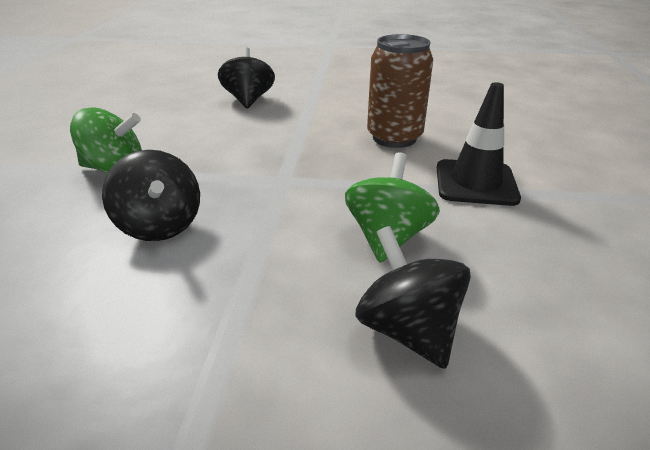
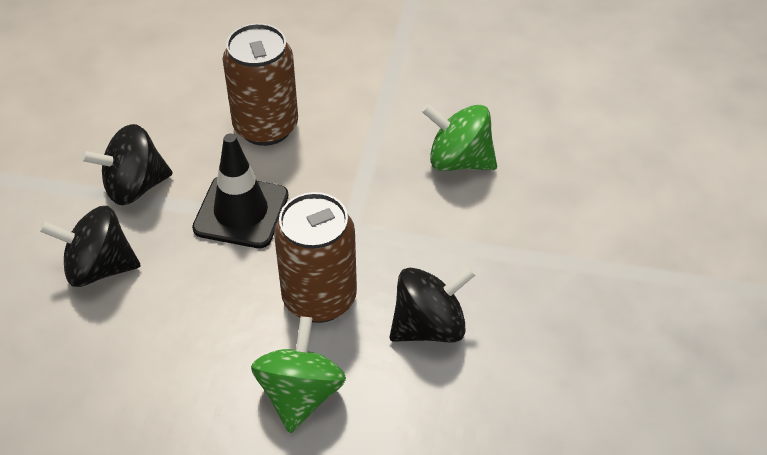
camera: 85 degrees left, 15 degrees up
(207, 171) = (319, 298): none -> brown can
(407, 329) = (564, 165): black spinning top -> black spinning top (134, 187)
(475, 183) = (376, 86): black traffic cone -> black traffic cone (241, 212)

